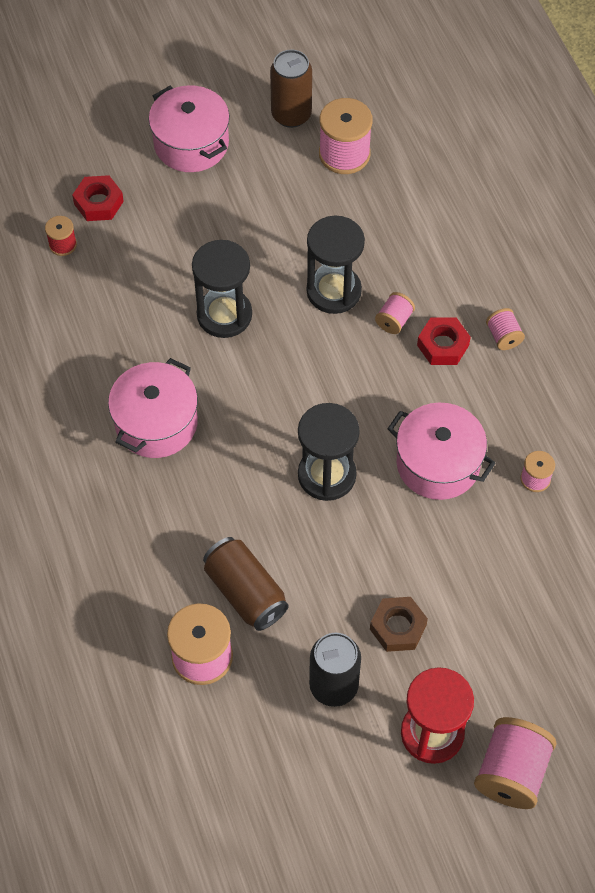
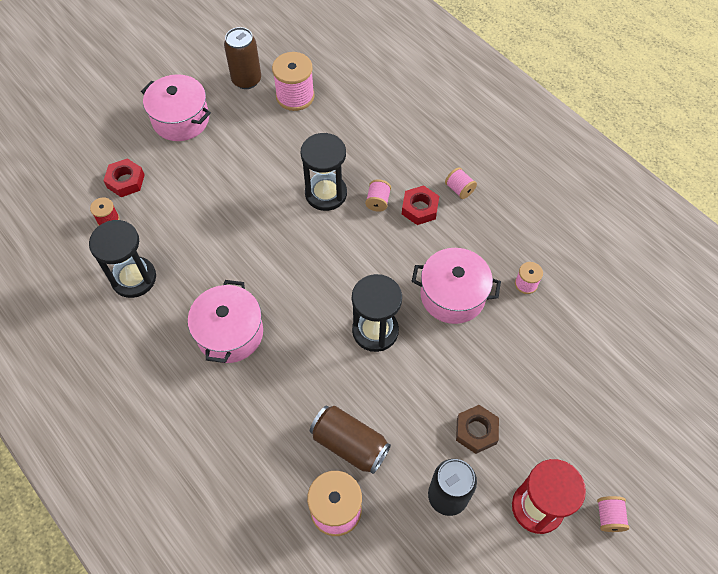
camera: 20 degrees left, 0 degrees up
(224, 315) = (252, 235): black hourglass -> black hourglass (134, 278)
(511, 772) = (609, 517): pink spool -> pink spool, size x0.52

